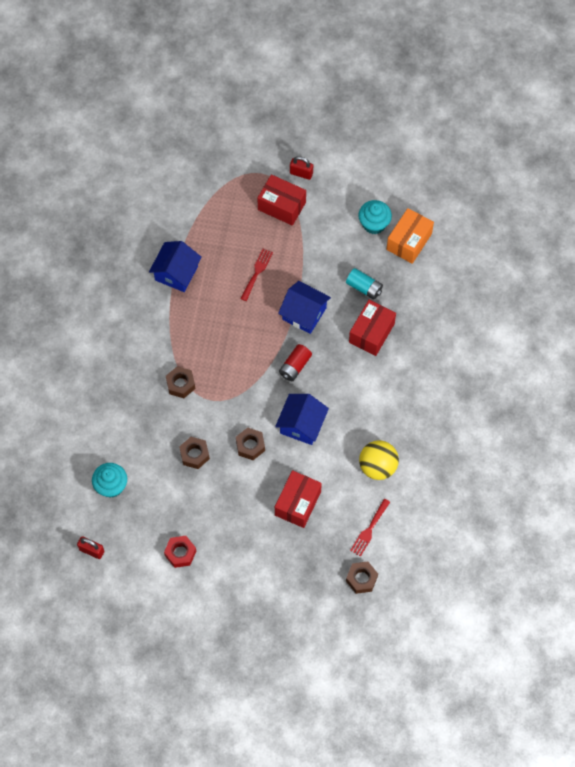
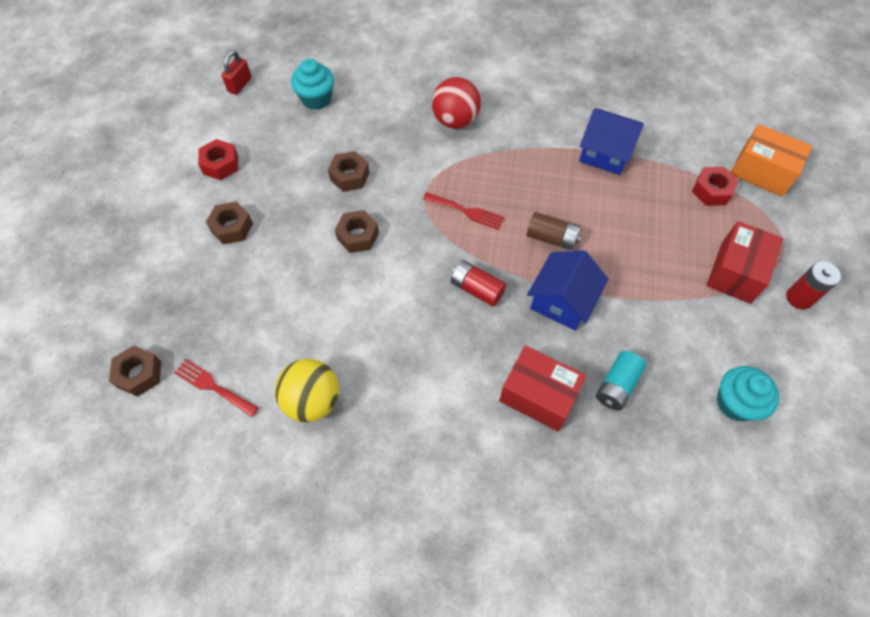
camera: 90 degrees right, 5 degrees down
(139, 378) = (455, 120): none -> red ball
(180, 384) = (447, 160): brown nut -> brown nut (232, 227)
(213, 208) = (711, 191): none -> red nut
(253, 316) = (551, 238): none -> brown battery
(257, 272) = (620, 242): red fork -> red fork (467, 211)
(298, 503) = (268, 292): red box -> none
(301, 173) = (799, 298): red padlock -> red battery
(301, 425) = (386, 297): blue house -> none
(409, 242) = (714, 459): orange box -> orange box (762, 172)

